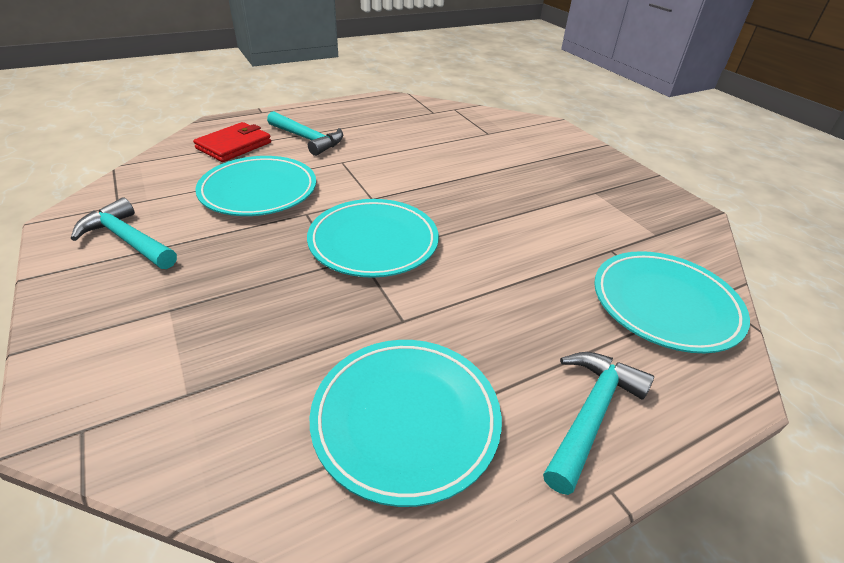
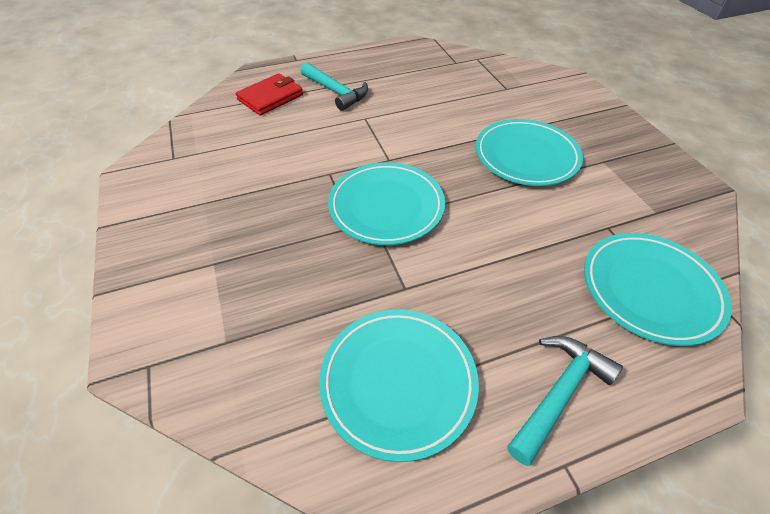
camera: 10 degrees right, 10 degrees up
(127, 240) = (181, 193): turquoise hammer -> none
(259, 191) = (290, 147): turquoise plate -> turquoise plate (526, 156)

